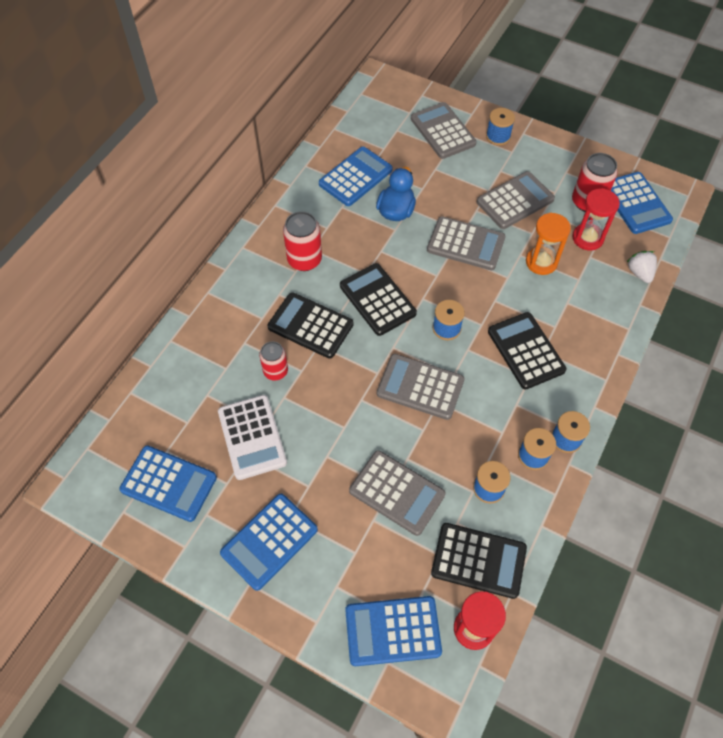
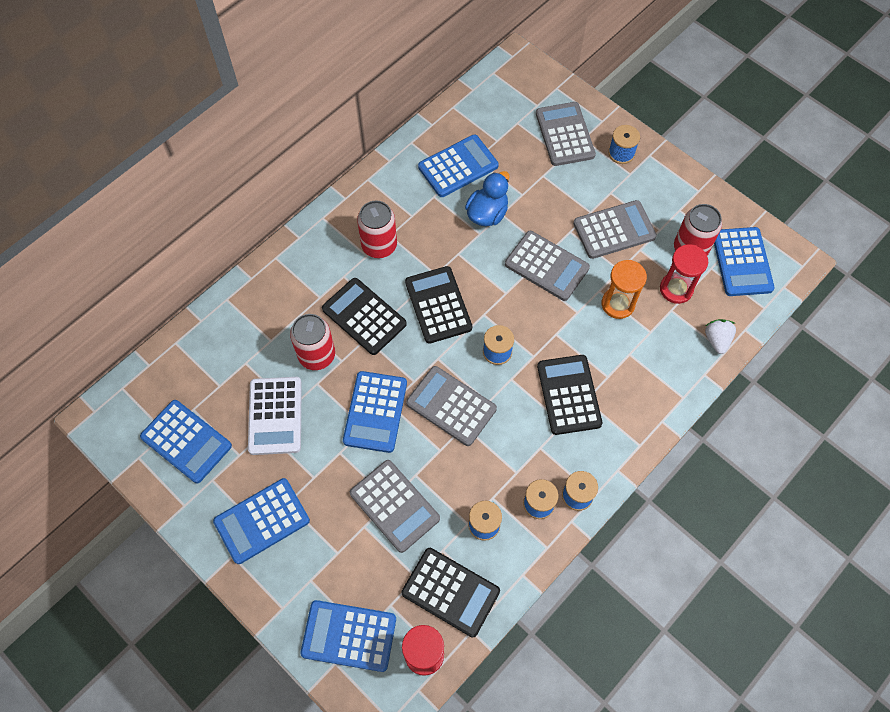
camera: 15 degrees right, 5 degrees up
(275, 371) = (317, 355): red can -> red can, size x1.51
(349, 410) = (375, 412): none -> blue calculator

